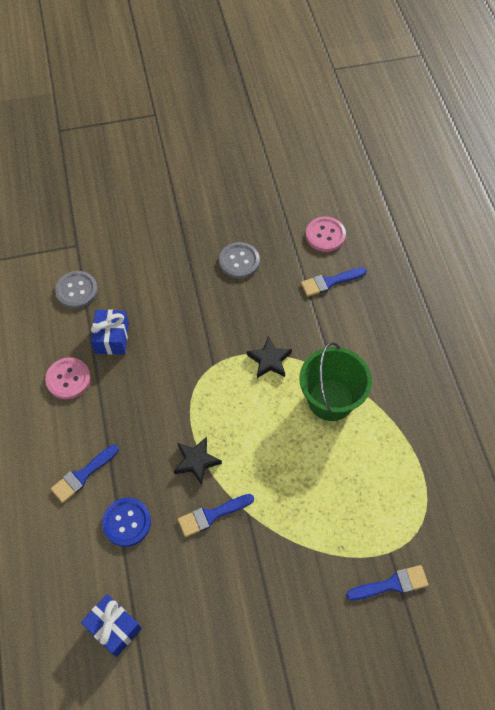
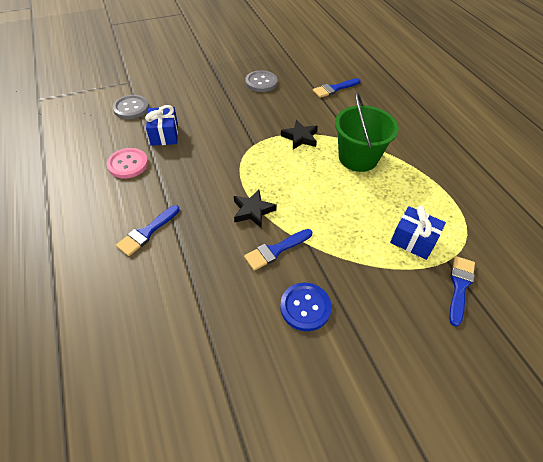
camera: 10 degrees left, 10 degrees down
(114, 627) = (193, 362): blue gift -> blue gift (413, 240)
(126, 522) = (194, 265): blue button -> blue button (305, 307)
(325, 235) = (323, 64): pink button -> none
(391, 584) = (459, 286): blue brush -> blue brush turned 45 degrees counterclockwise

